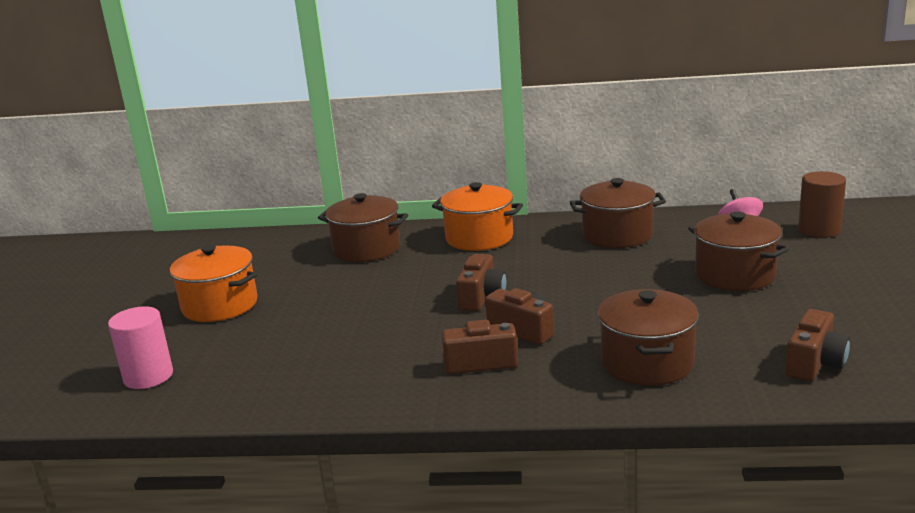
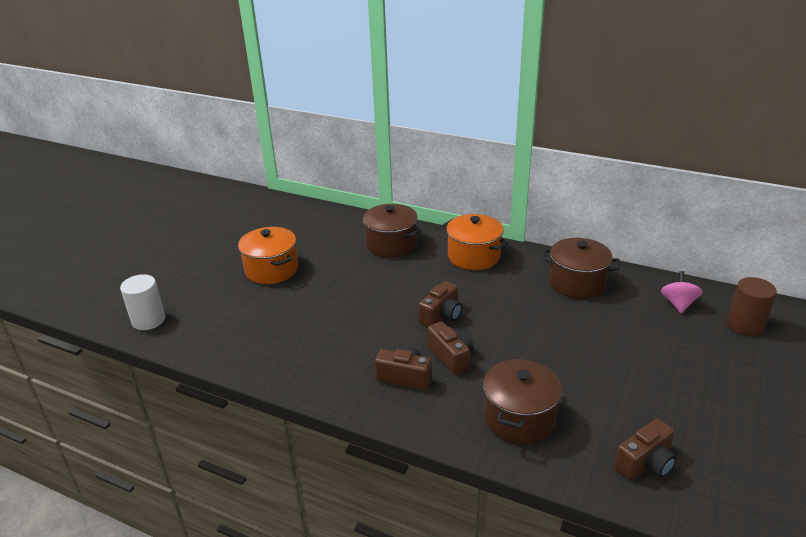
camera: 20 degrees right, 10 degrees up
(68, 396) = (148, 320): none -> white cylinder
(148, 376) = (199, 319): pink cylinder -> none
(735, 275) = (642, 352): brown pot -> none

